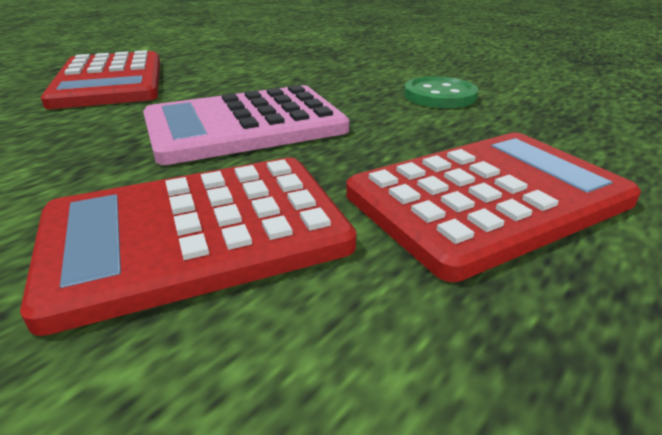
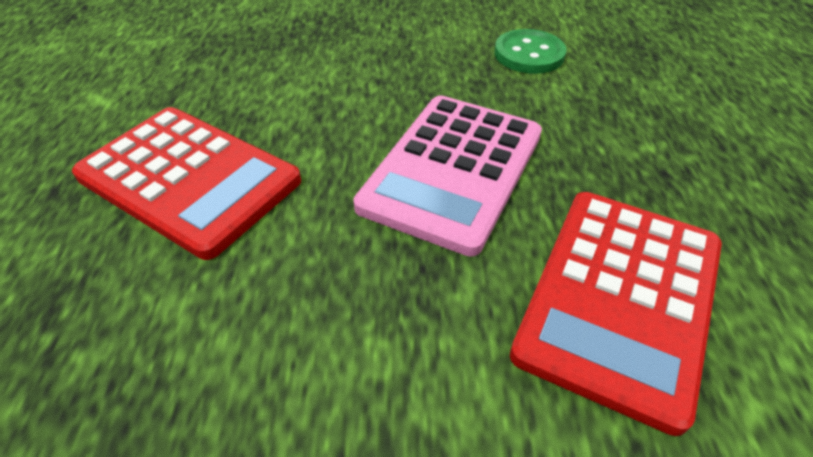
camera: 40 degrees left, 15 degrees up
(487, 198) = (704, 156): red calculator -> none

